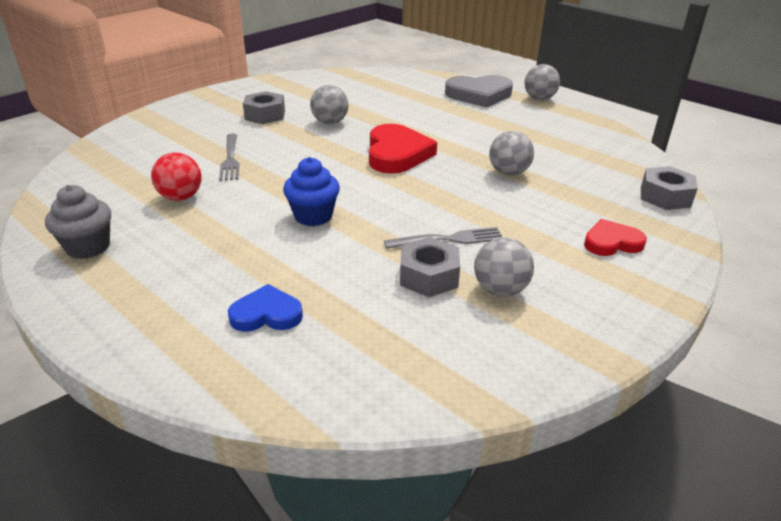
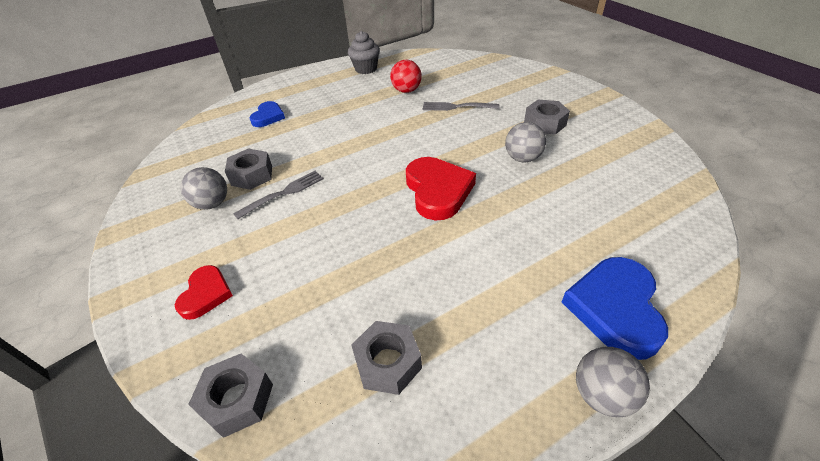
camera: 110 degrees right, 10 degrees up
(313, 216) = (354, 137): blue cupcake -> none
(397, 154) = (438, 191): red heart -> red heart turned 120 degrees counterclockwise
(449, 239) = (283, 193): grey fork -> grey fork turned 135 degrees counterclockwise
(479, 95) = (615, 308): grey heart -> blue heart
(508, 173) = (365, 262): grey ball -> none
(582, 151) = (388, 363): none -> grey nut

